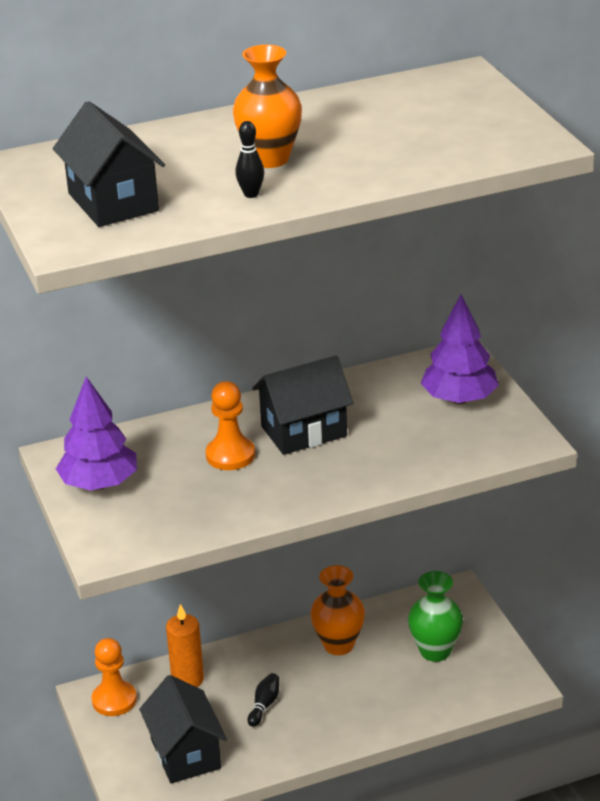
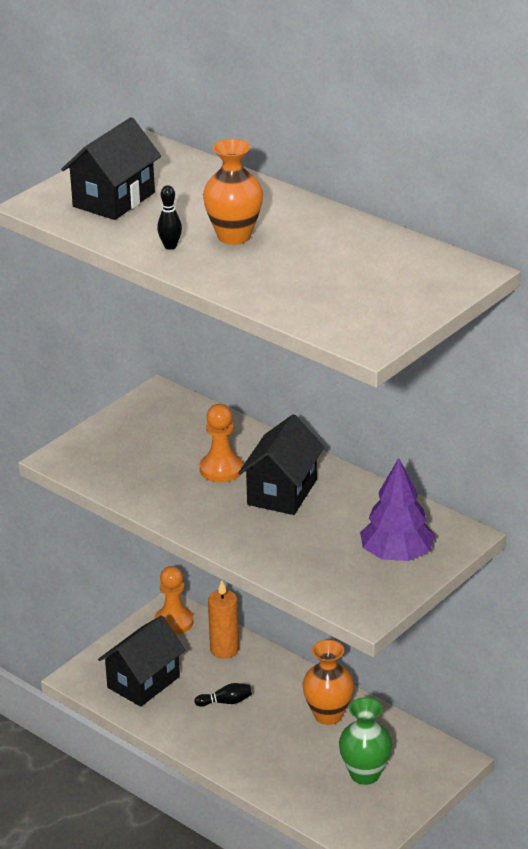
camera: 60 degrees right, 0 degrees up
(99, 484) = (138, 425): purple tree -> none
(304, 431) = (282, 492): black house -> black house turned 75 degrees clockwise

